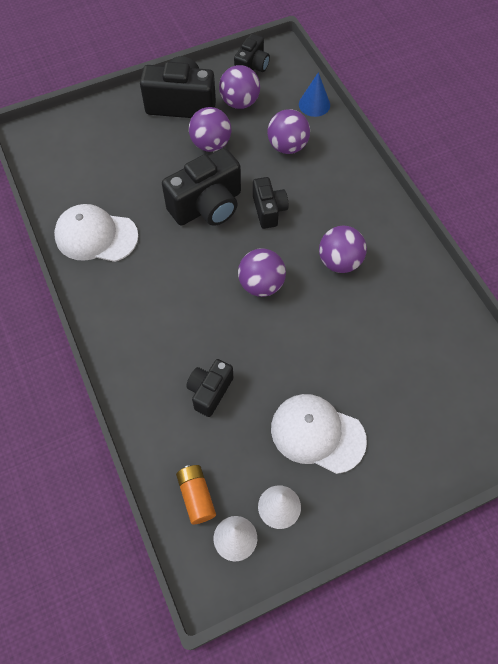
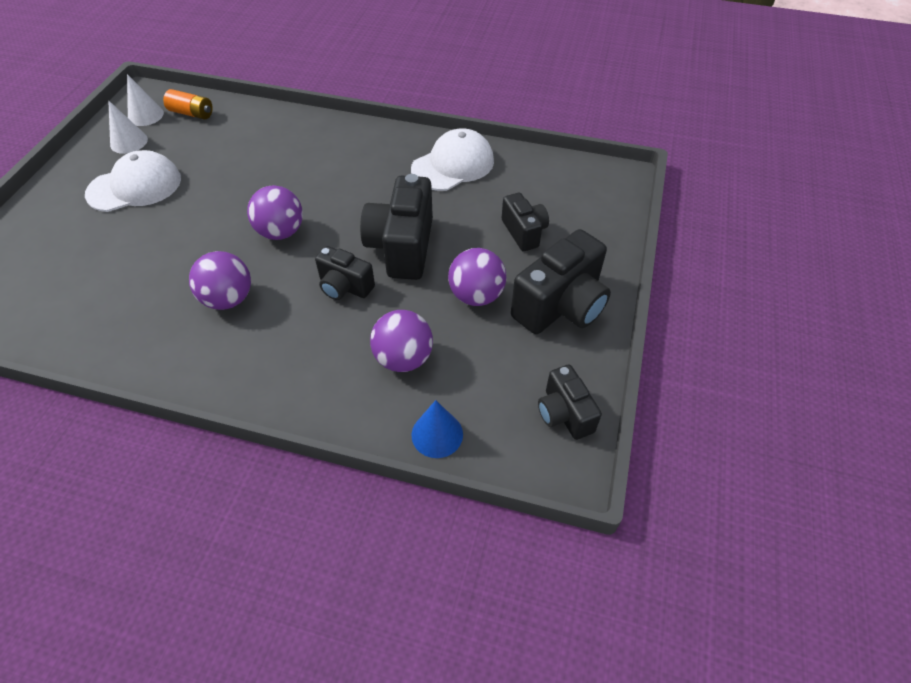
camera: 130 degrees right, 10 degrees down
(210, 391) = (243, 154): black camera -> black camera (524, 232)
(239, 102) = (513, 360): purple ball -> none

